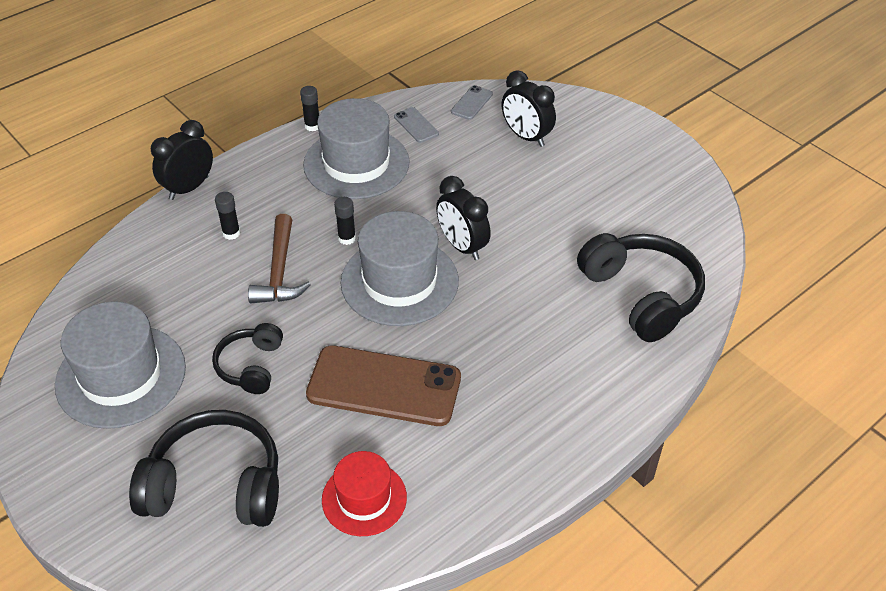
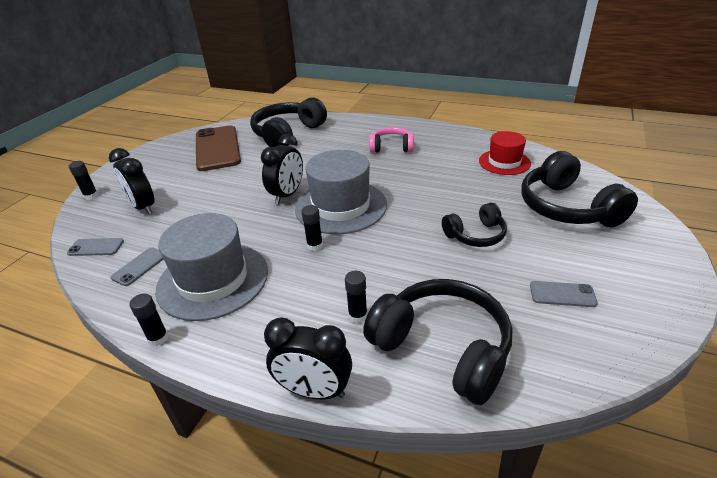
camera: 115 degrees left, 10 degrees down
(121, 376) = (562, 294): grey hat -> grey phone
(154, 266) = (442, 348): none -> black headphones
(279, 271) = (378, 264): brown hammer -> none
(384, 386) = (430, 181): brown phone -> brown phone (217, 148)
(509, 392) = (391, 147): none -> pink headphones
(526, 137) = (143, 207): black clock -> black clock turned 120 degrees clockwise
(582, 104) = (91, 196): none -> black glue stick

